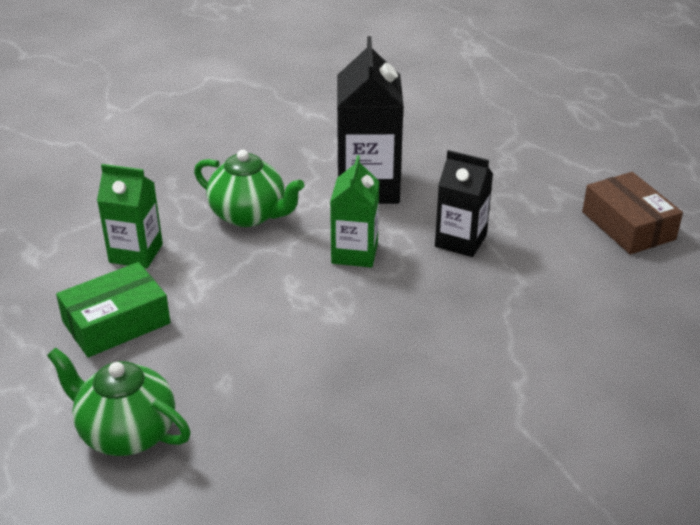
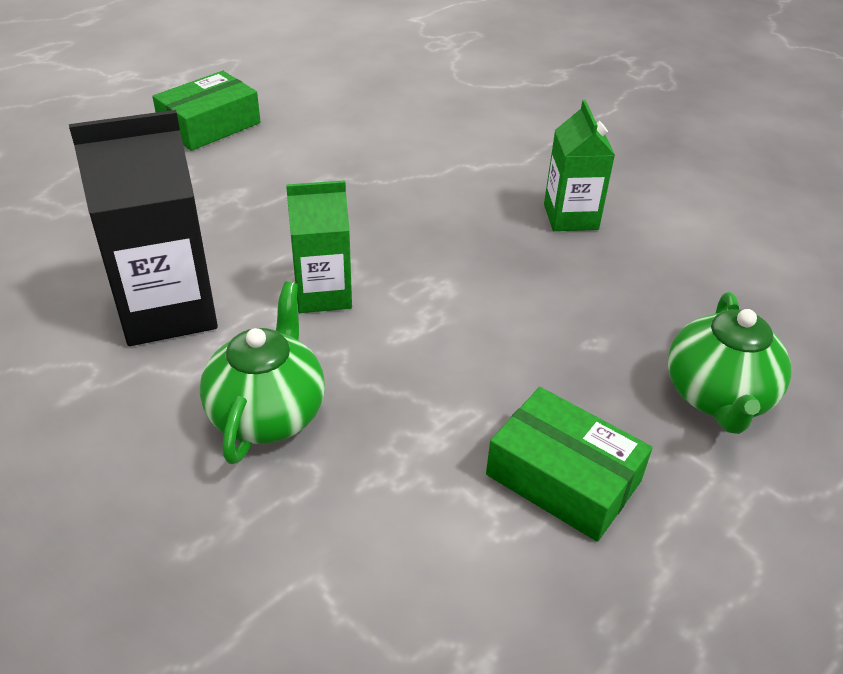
camera: 110 degrees left, 5 degrees up
(136, 253) = (408, 517): green carton -> green carton (570, 217)
(460, 241) = (270, 220): black carton -> none
(628, 225) = (210, 125): brown box -> green box

